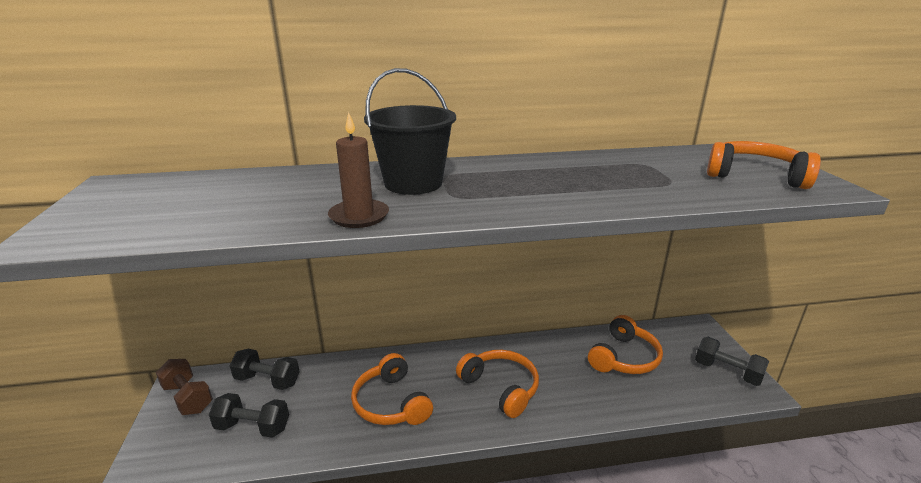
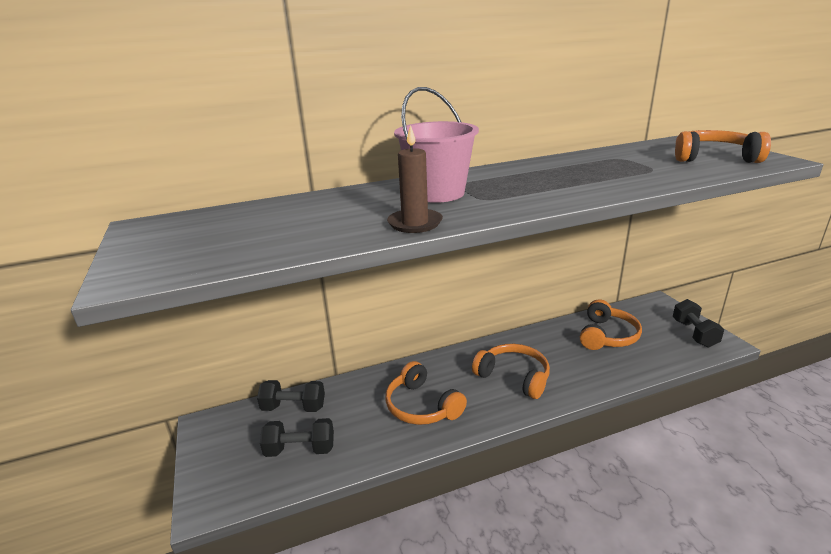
camera: 10 degrees left, 0 degrees up
(188, 398) = (221, 436): brown dumbbell -> none
(413, 183) = (437, 193): black bucket -> pink bucket
(727, 372) = (694, 333): black dumbbell -> black dumbbell turned 60 degrees clockwise

